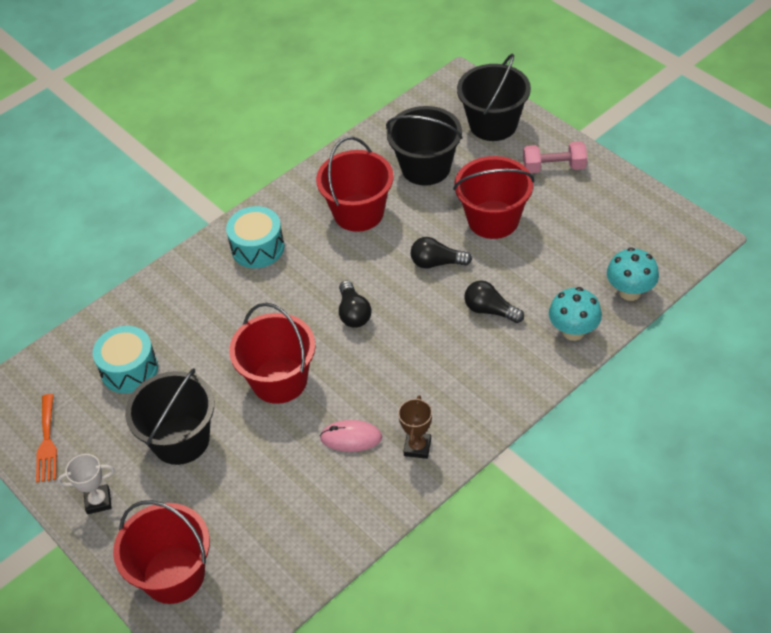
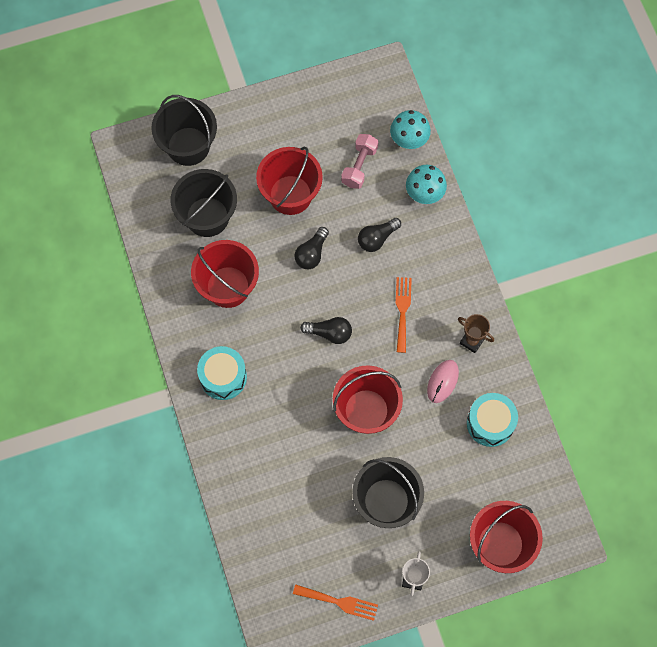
camera: 70 degrees left, 20 degrees up
(129, 369) = (299, 518): turquoise drum -> turquoise drum (490, 423)
(417, 367) = (402, 310): none -> orange fork
(554, 167) = (261, 127): pink dumbbell -> pink dumbbell (359, 166)

